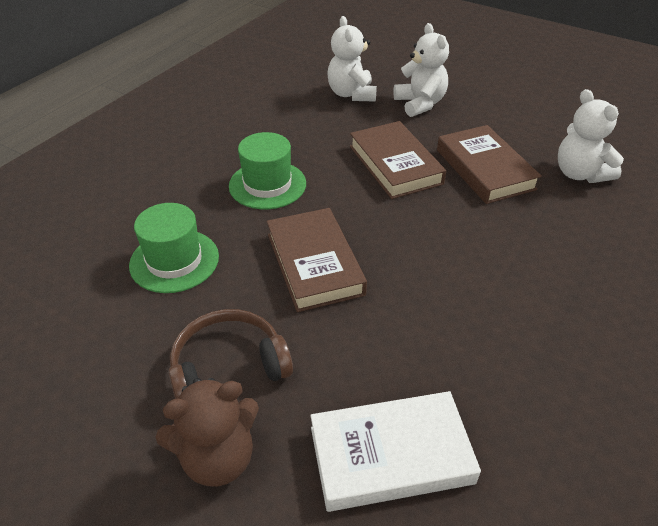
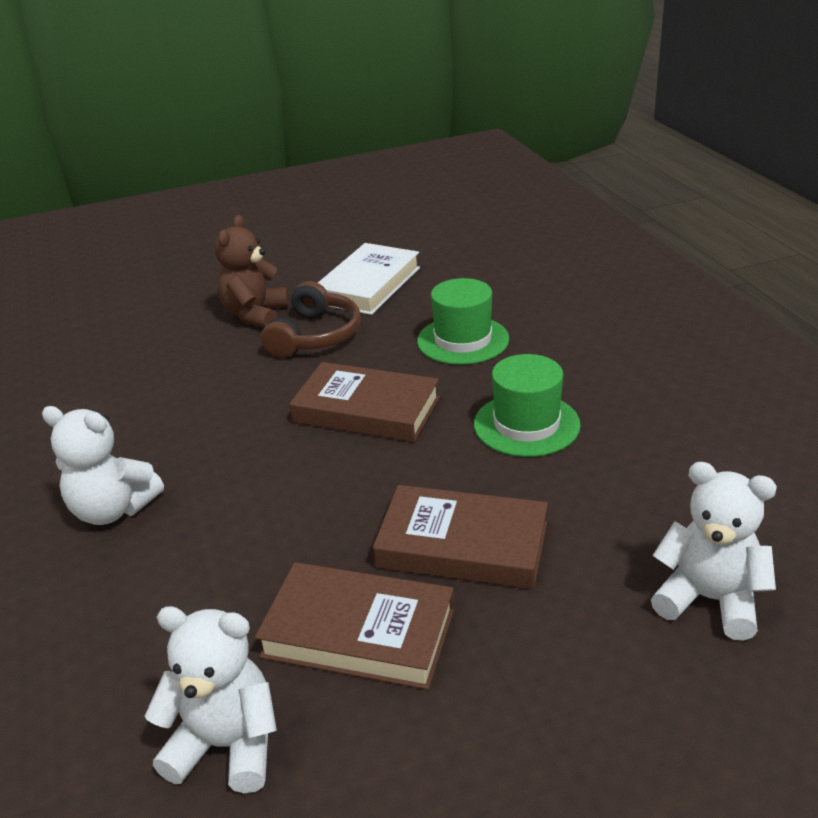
camera: 130 degrees right, 10 degrees down
(391, 455) = (158, 374): white book -> white book (368, 285)
(420, 104) = (607, 674): white teddy bear -> white teddy bear (113, 510)

